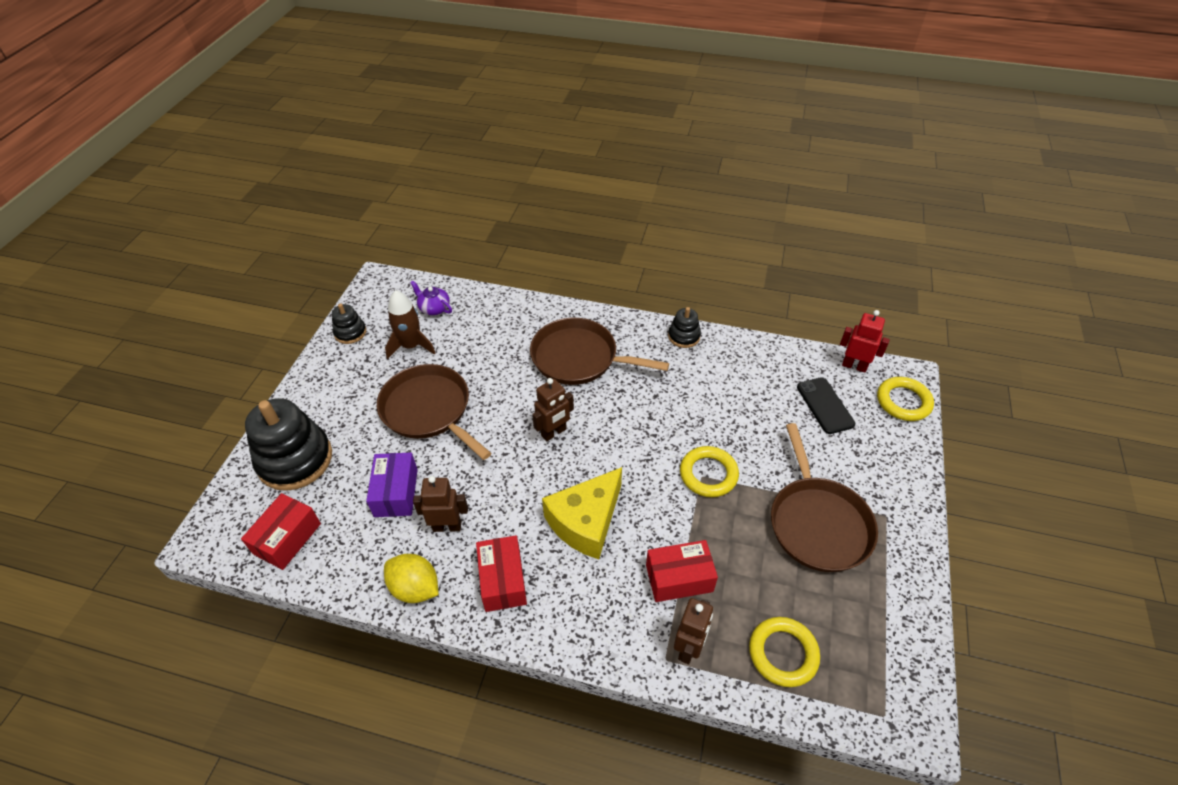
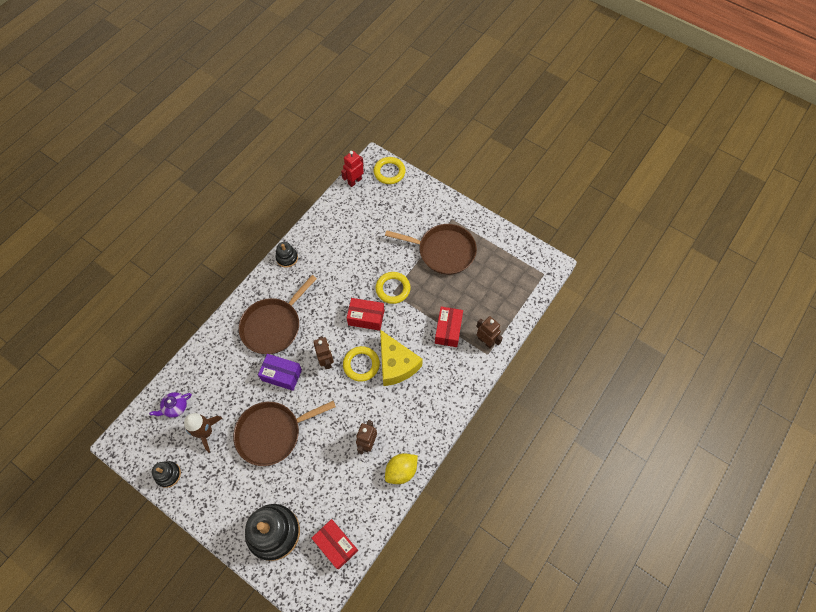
camera: 70 degrees left, 15 degrees up
(396, 492) = (330, 469): purple box -> purple box (282, 375)
(502, 580) = (415, 421): red box -> red box (366, 318)
(783, 653) = (503, 301): yellow ring -> yellow ring (361, 365)
(825, 405) = (374, 210): black phone -> none

